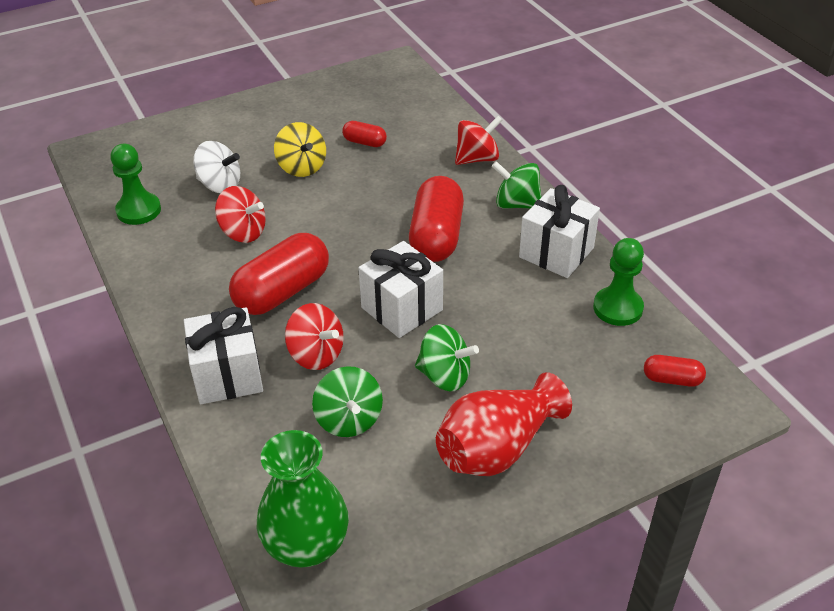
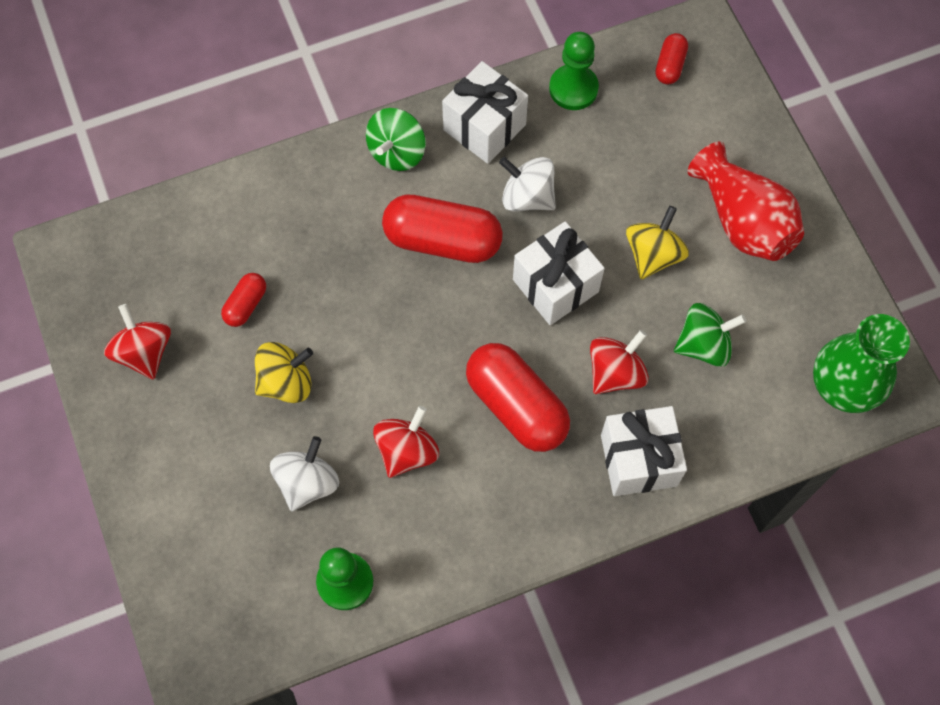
camera: 85 degrees left, 25 degrees up
(445, 376) = (653, 254): green spinning top -> yellow spinning top
(477, 158) = (304, 181): red spinning top -> red spinning top (144, 352)
(490, 284) = (527, 197): none -> white spinning top

